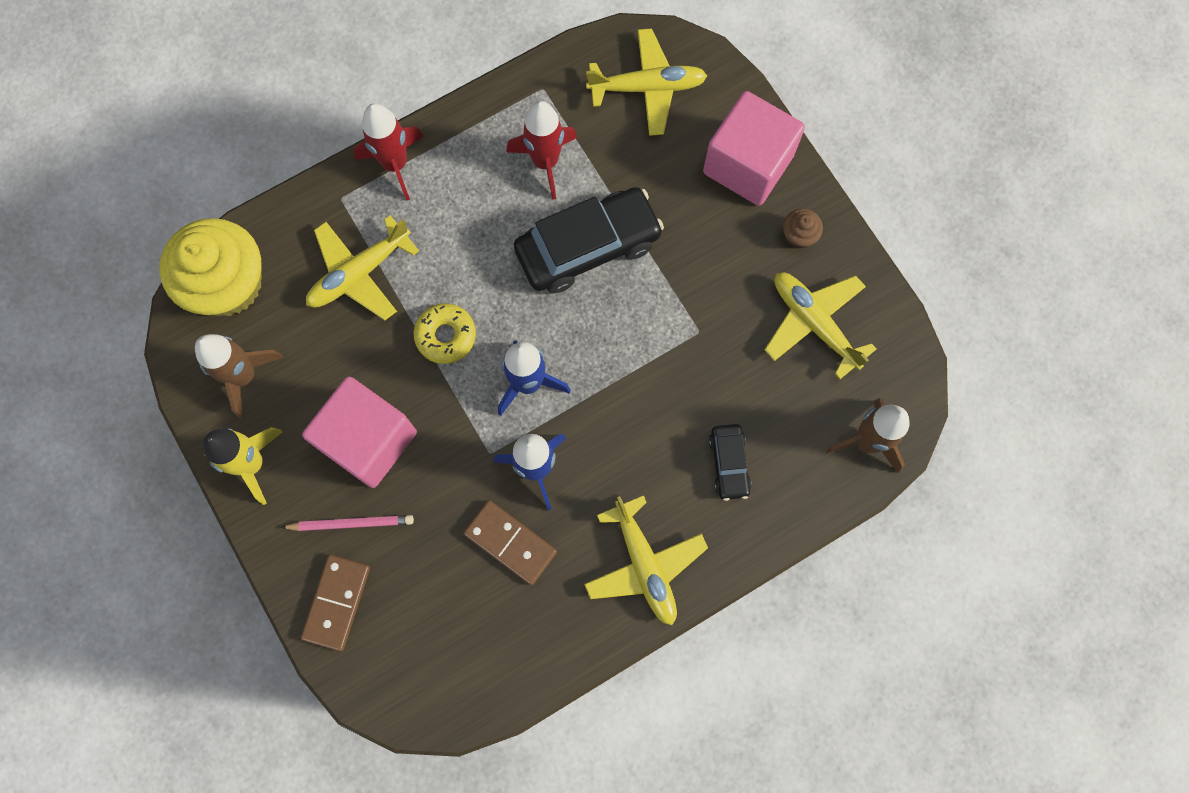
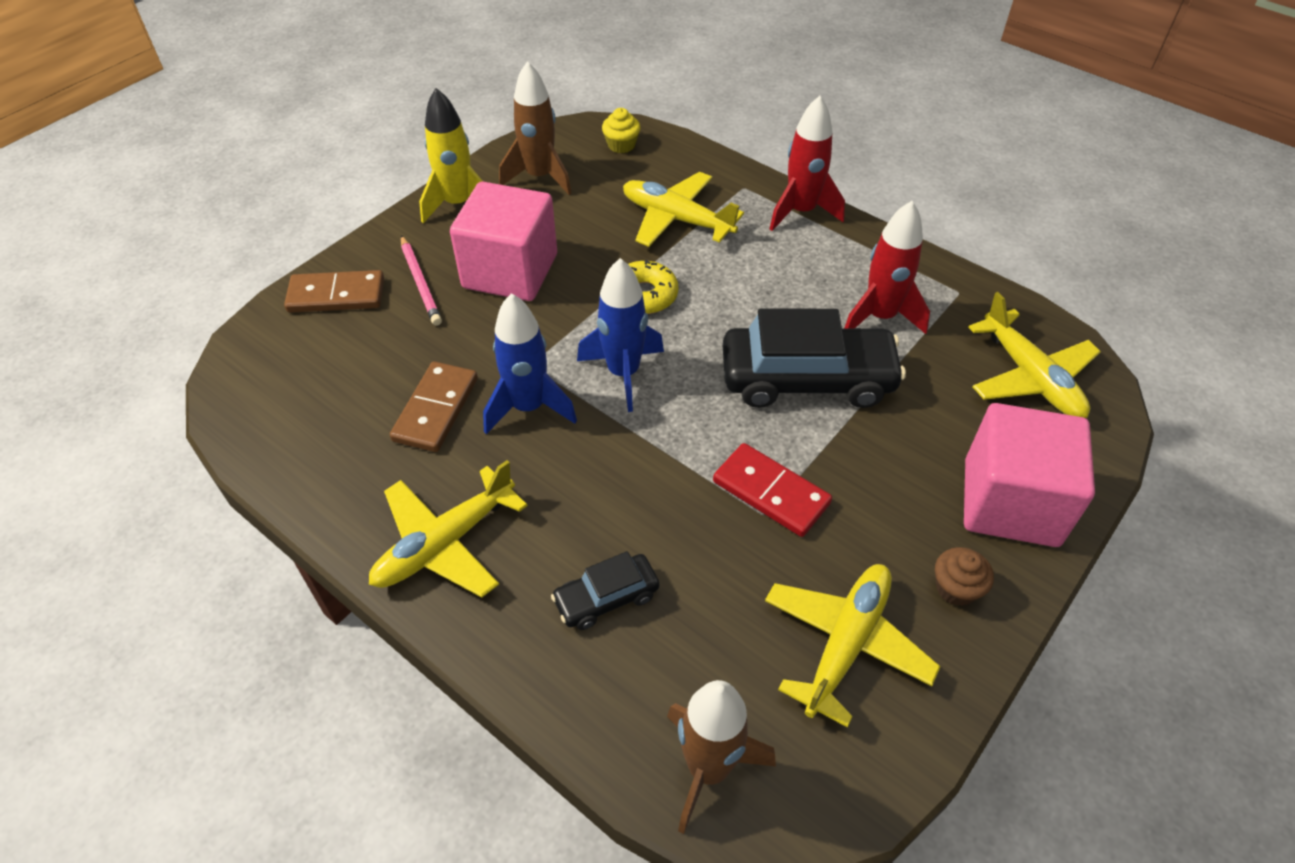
camera: 70 degrees right, 25 degrees down
(227, 284) = (621, 145): yellow cupcake -> yellow cupcake, size x0.41
(588, 246) = (807, 379): black car -> black car turned 45 degrees counterclockwise
(682, 319) = (771, 492): none -> red domino

